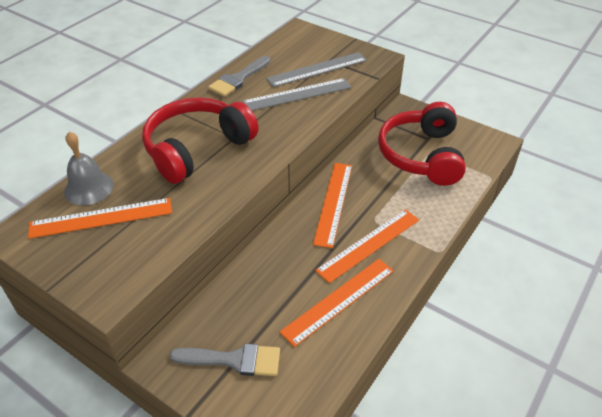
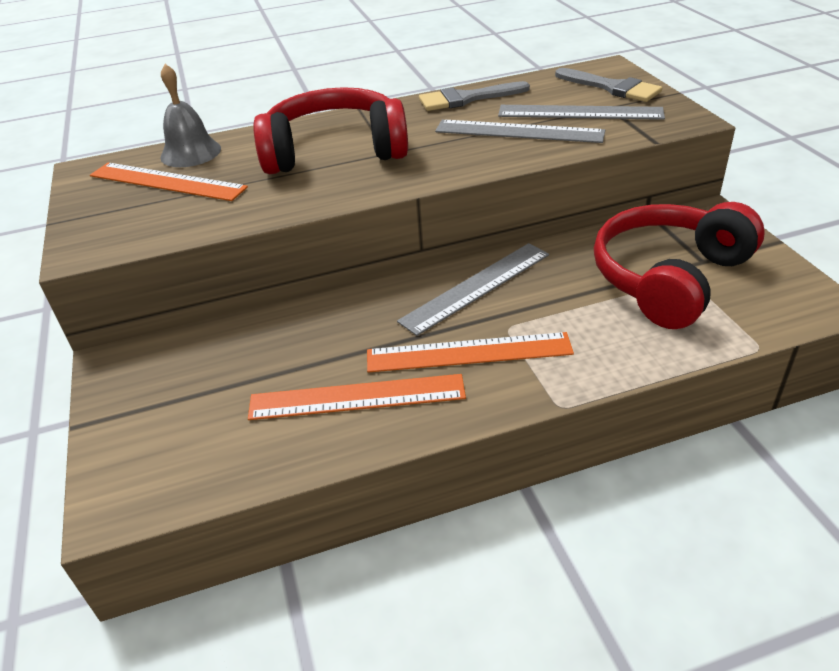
camera: 40 degrees right, 5 degrees down
(234, 360) = (174, 398): grey brush -> grey brush (612, 87)
(333, 203) = (476, 287): orange ruler -> grey ruler

